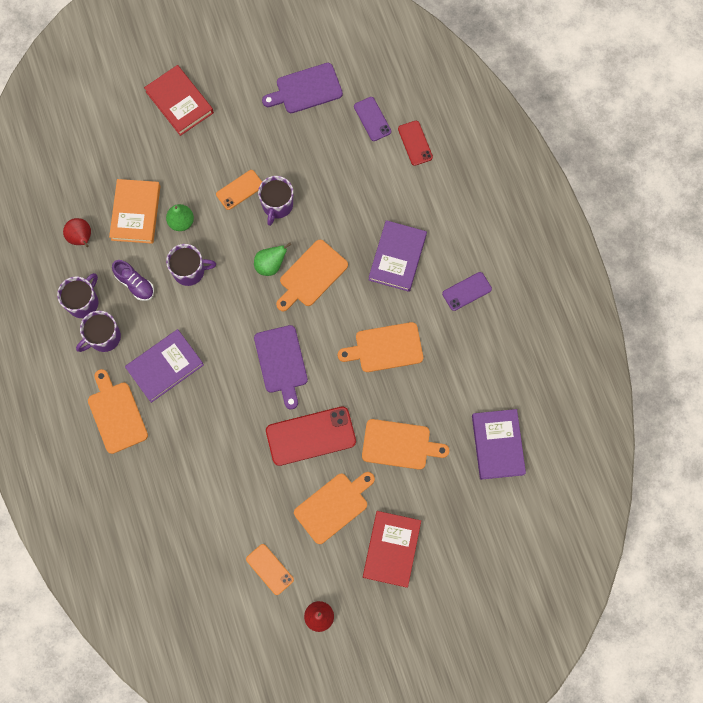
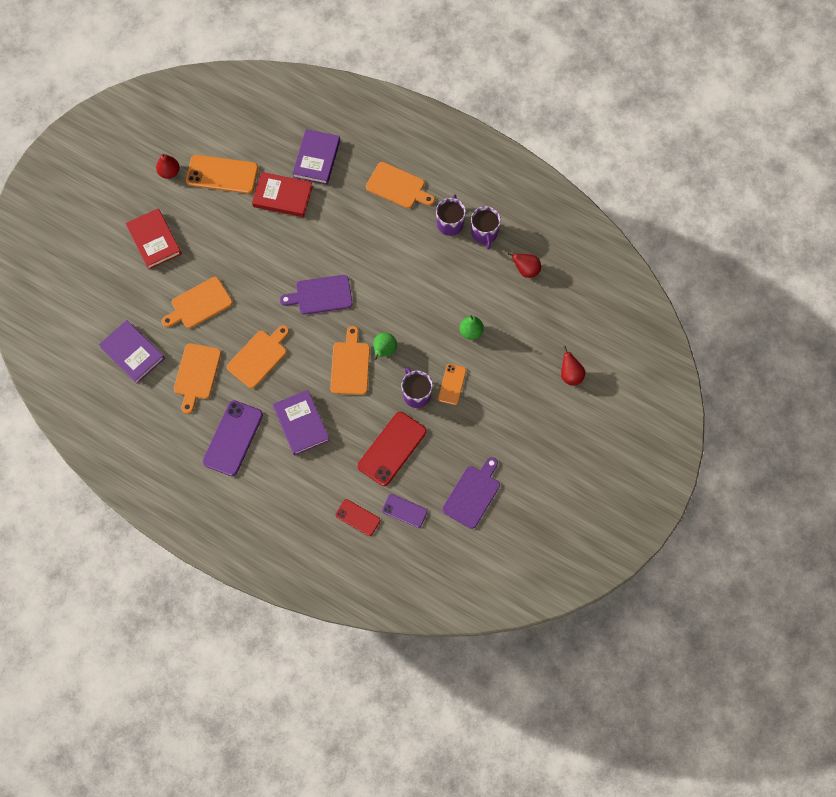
camera: 140 degrees right, 5 degrees down
(135, 120) = (570, 375): none -> red pear
(135, 284) = (462, 269): purple shoe -> none
(136, 213) = (507, 314): orange book -> none
(165, 366) = (394, 236): purple book -> purple book (316, 159)
(179, 102) = (552, 412): red book -> red book (282, 196)
(189, 271) = (434, 305): purple mug -> none
(270, 569) = (222, 174): orange phone -> orange phone, size x1.77
(281, 362) = (320, 295): purple cutting board -> purple cutting board turned 45 degrees counterclockwise
(310, 436) = (262, 266): red phone -> red phone (392, 449)
(334, 506) = (212, 237): orange cutting board -> orange cutting board (196, 374)
(467, 291) = (233, 438): purple phone -> purple phone, size x1.77

